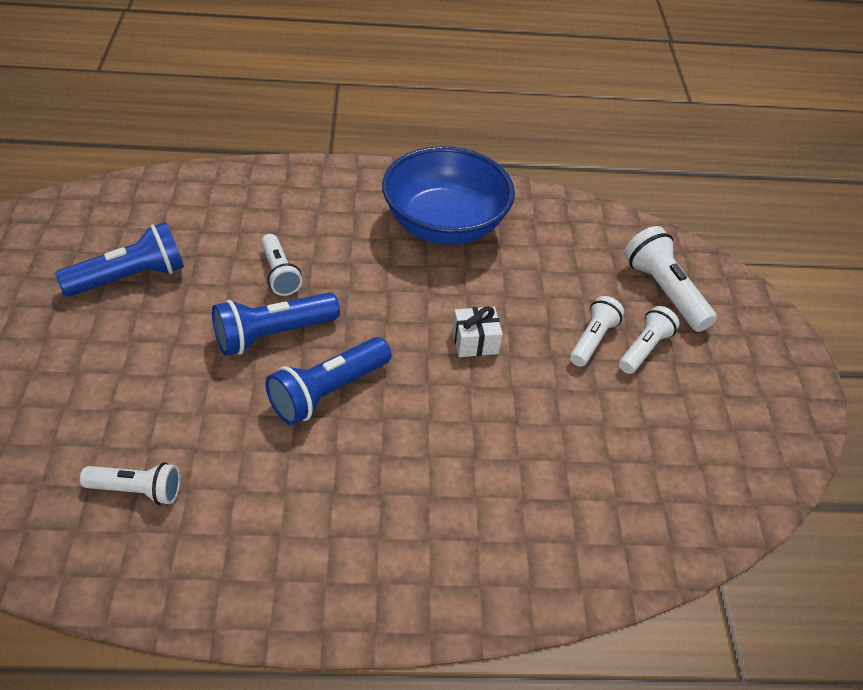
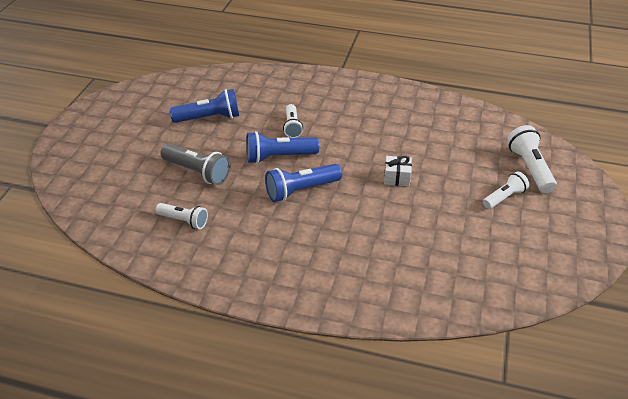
camera: 20 degrees right, 5 degrees down
(136, 387) = (197, 172): none -> grey flashlight
(444, 225) = (399, 113): blue bowl -> none
(593, 340) = (472, 187): white flashlight -> none

